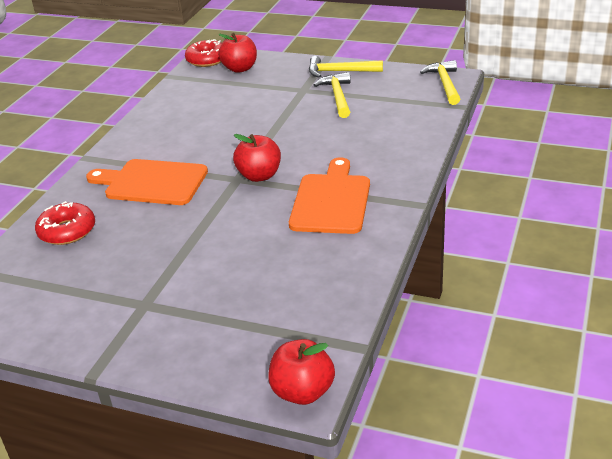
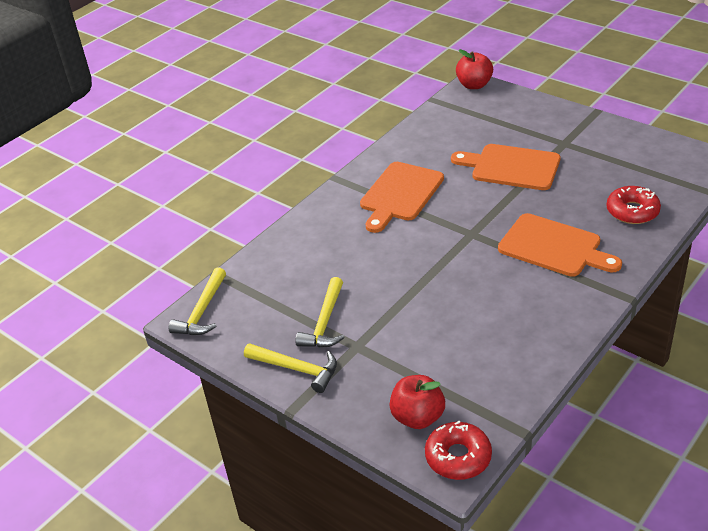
camera: 160 degrees left, 5 degrees up
(210, 257) = (511, 167): none -> orange cutting board
(259, 176) = (450, 232): red apple -> none

